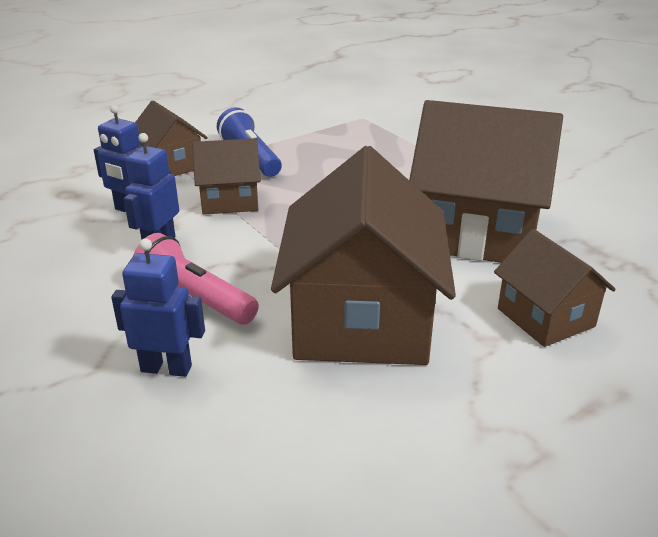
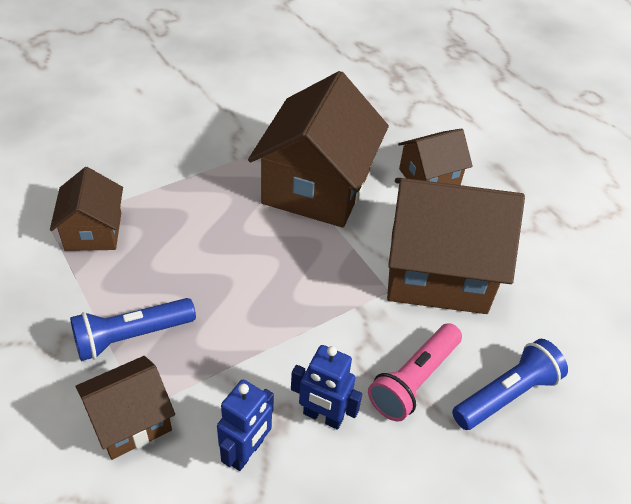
camera: 90 degrees left, 15 degrees up
(166, 368) = (506, 395): blue robot -> blue flashlight
(229, 200) = (235, 356): brown house -> brown house (93, 231)

